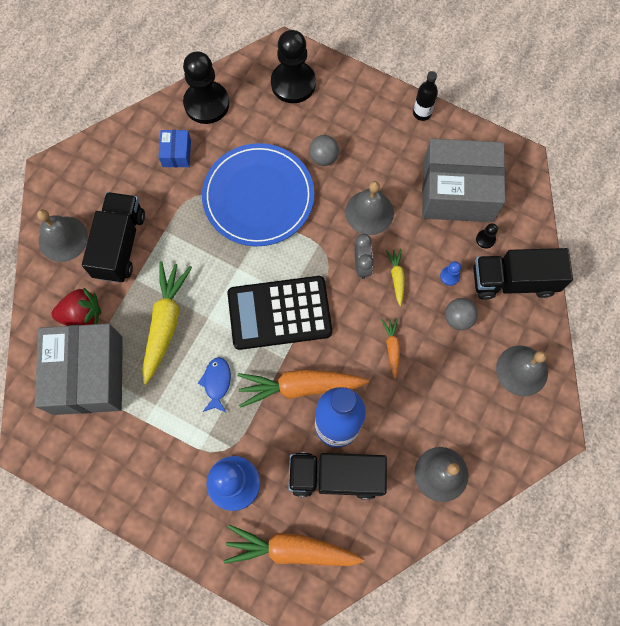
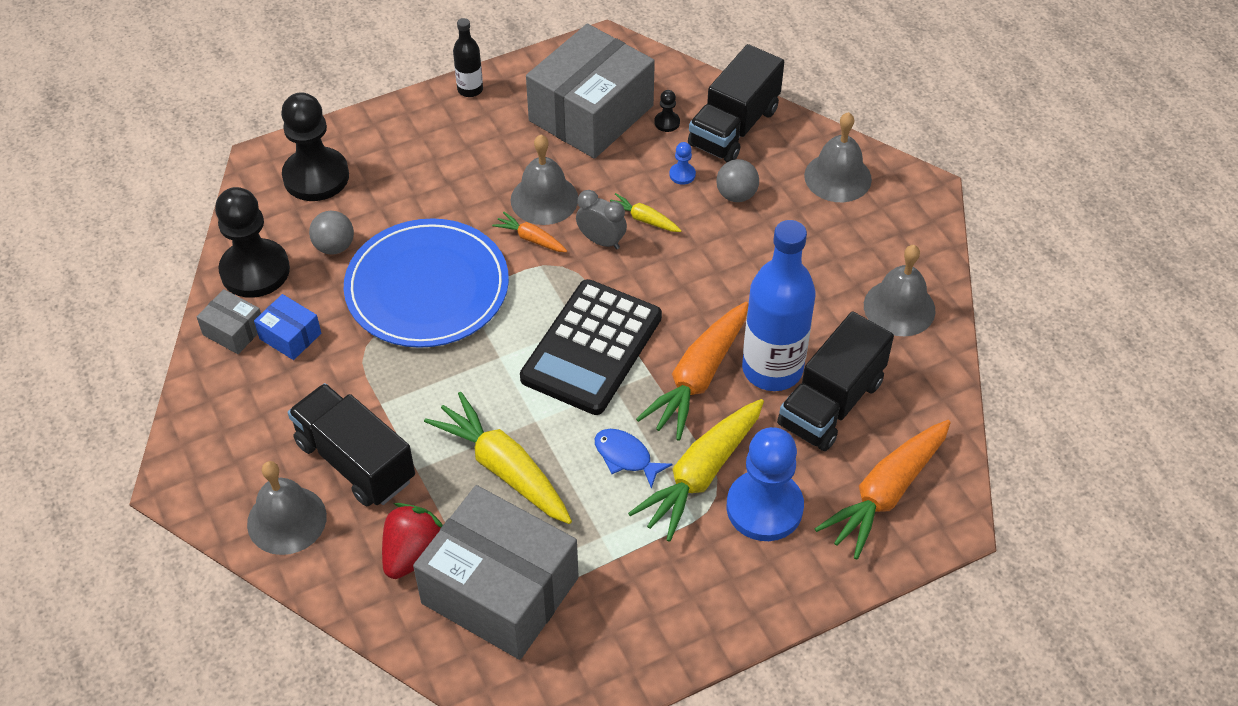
camera: 55 degrees left, 20 degrees down
(160, 124) = (233, 331): none -> grey box
(232, 432) = (700, 475): none -> yellow carrot
(323, 157) = (438, 201): grey ball -> grey ball (334, 246)
(392, 347) = (721, 269): orange carrot -> orange carrot (531, 238)

